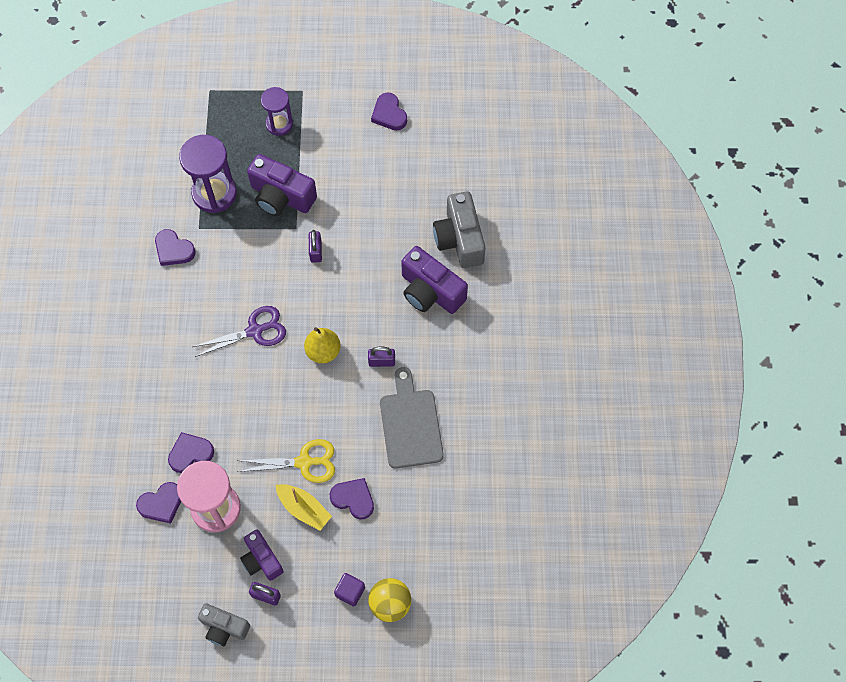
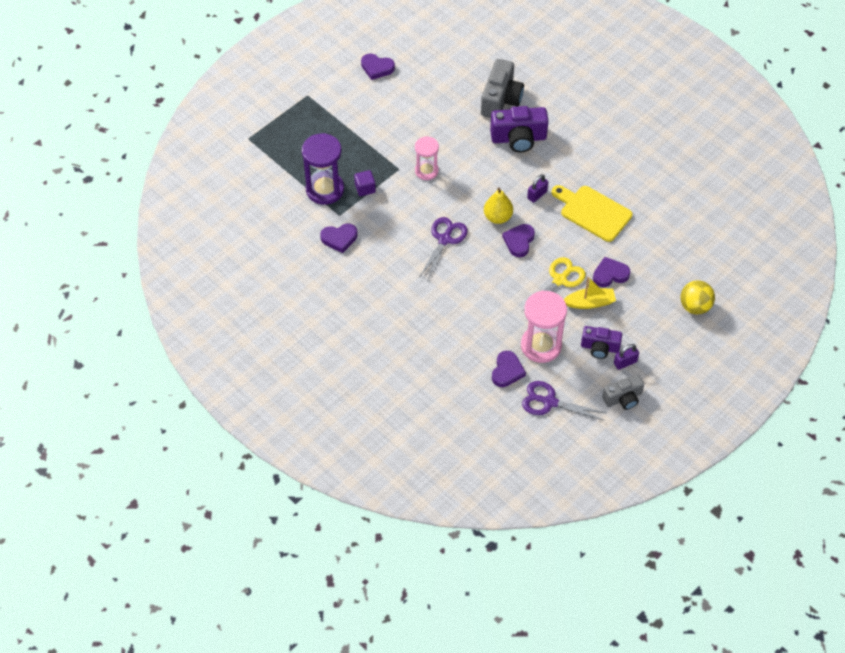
camera: 45 degrees left, 10 degrees down
(161, 568) = (549, 402): none -> purple scissors
(190, 453) = (489, 332): purple heart -> purple heart (519, 241)
(279, 124) = (316, 123): purple hourglass -> none
(281, 196) = (368, 159): purple camera -> none
(316, 251) = (426, 171): purple padlock -> pink hourglass
(350, 592) = (667, 320): purple cube -> purple cube (365, 188)
(410, 424) = (593, 212): grey cutting board -> yellow cutting board
(459, 239) = (501, 100): grey camera -> grey camera turned 105 degrees counterclockwise

